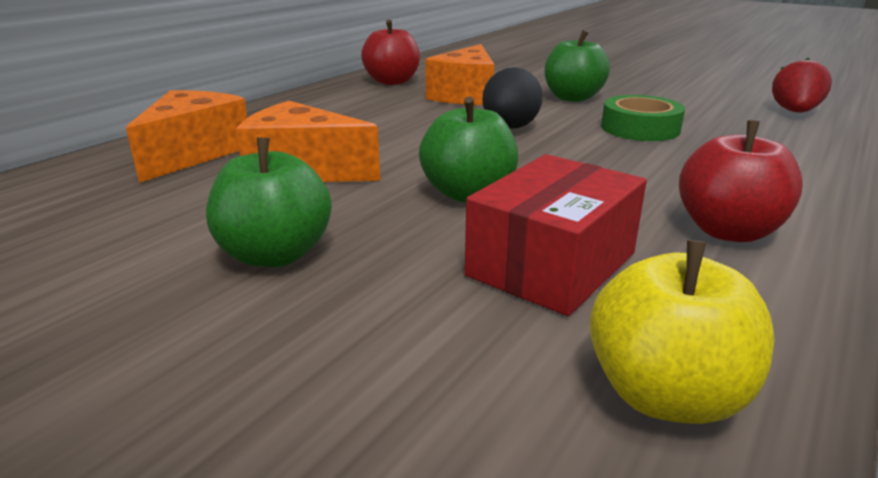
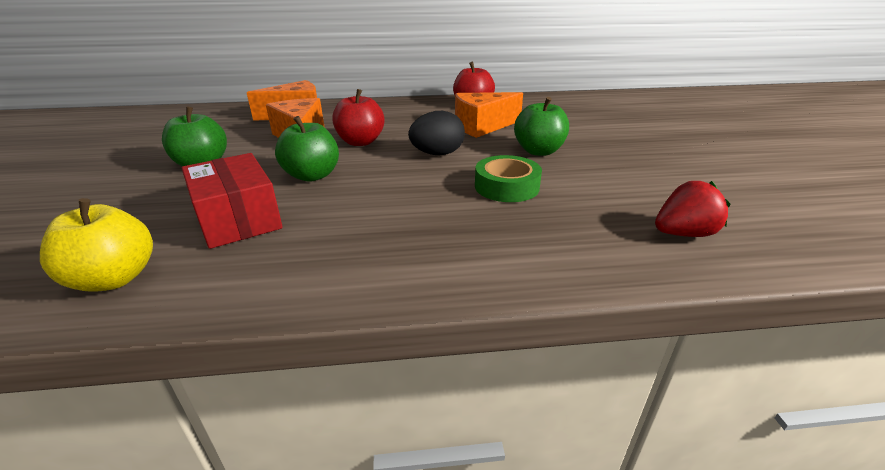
camera: 50 degrees right, 5 degrees up
(551, 264) = (238, 219): red box -> red box turned 60 degrees clockwise
(728, 231) = (335, 256): red apple -> red apple (360, 142)

